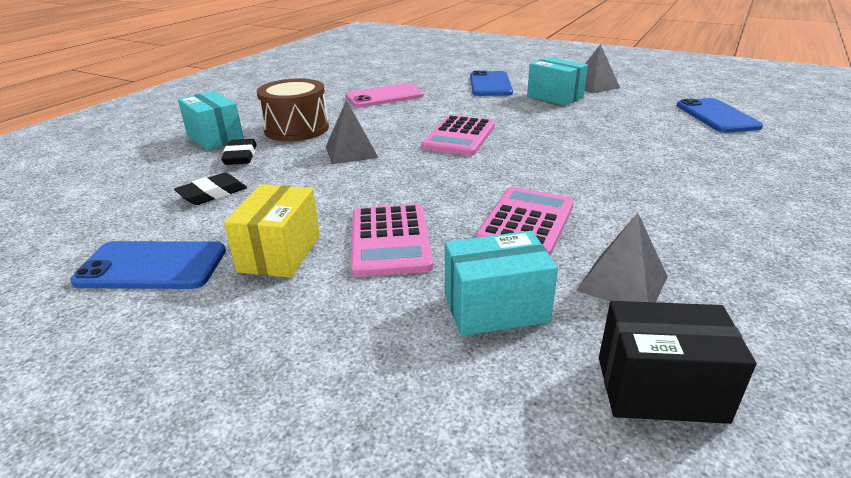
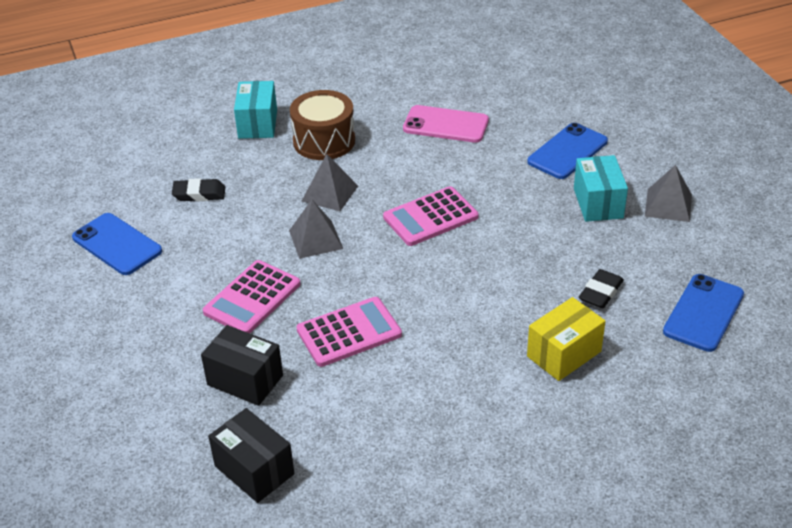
camera: 40 degrees right, 10 degrees up
(240, 156) = (252, 159): black eraser -> black eraser (600, 292)
(280, 253) = (185, 272): yellow box -> yellow box (564, 354)
(496, 308) = (245, 380): turquoise box -> black box
(622, 283) = (333, 409): grey pyramid -> grey pyramid (316, 239)

